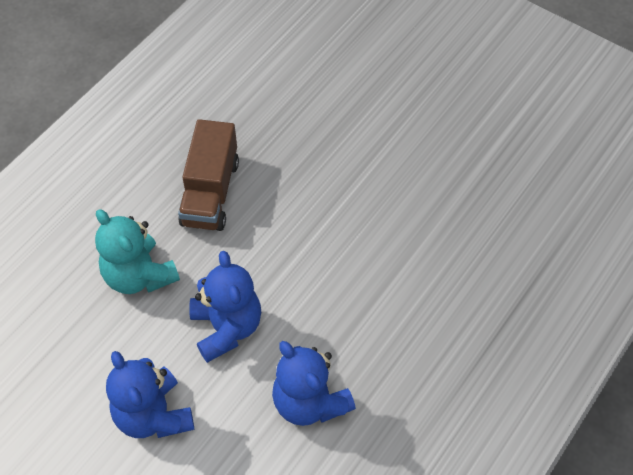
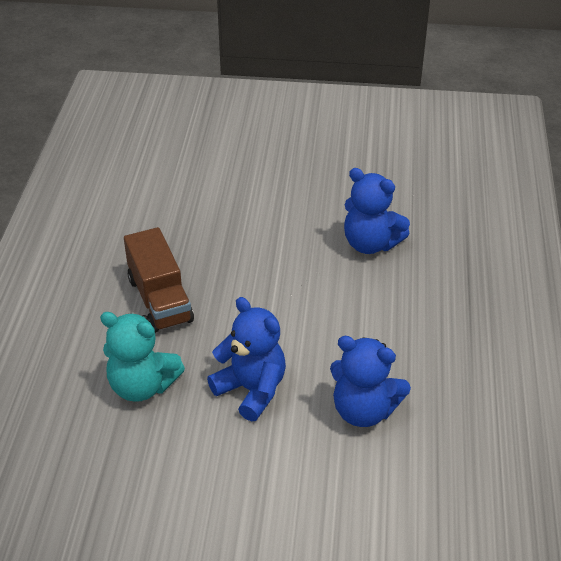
camera: 30 degrees left, 15 degrees down
(153, 415) = (237, 483): blue teddy bear -> blue teddy bear (370, 244)

